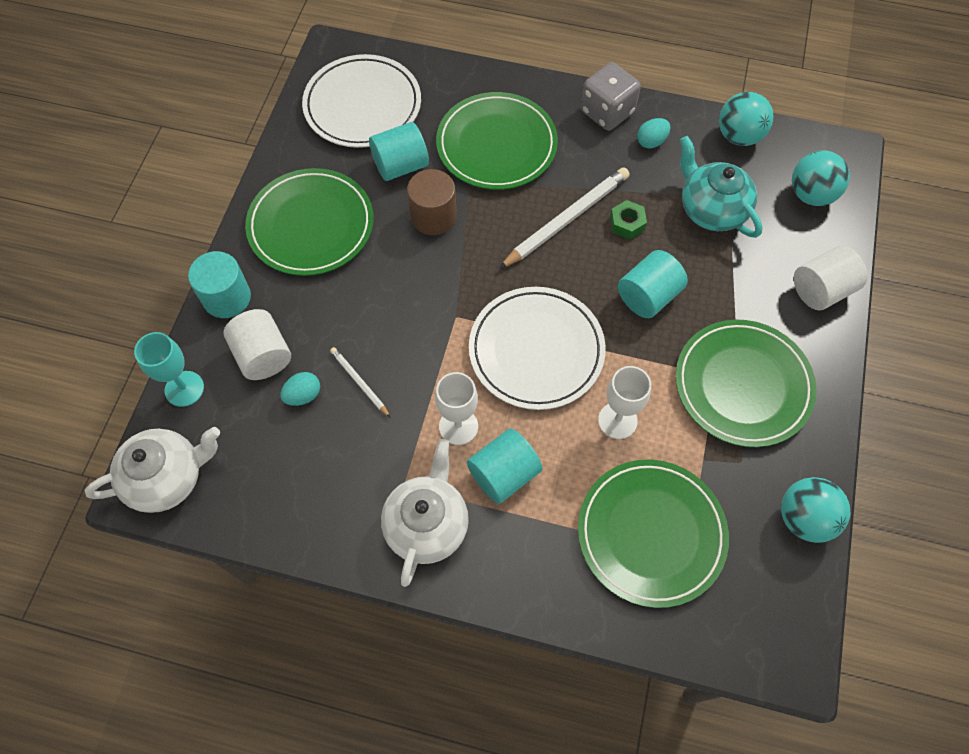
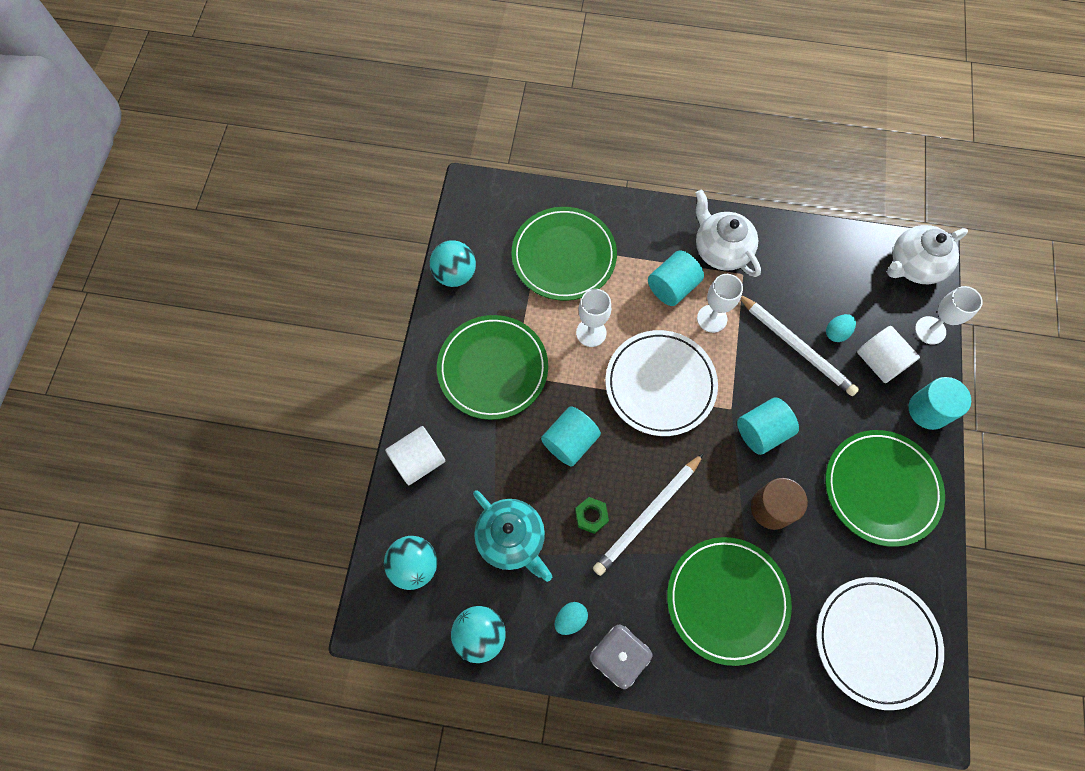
camera: 175 degrees right, 5 degrees up
(184, 389) = (930, 330): turquoise goblet -> white goblet
(359, 382) = (796, 346): white pencil -> white pencil, size x1.96
(400, 166) = (816, 565): turquoise cylinder -> turquoise cylinder (761, 431)
(427, 524) = (720, 250): white teapot -> white teapot turned 135 degrees clockwise

